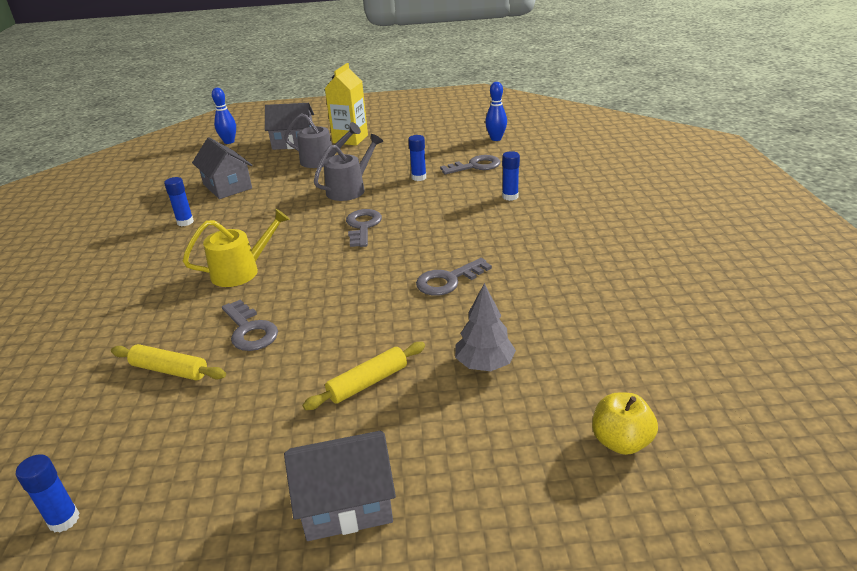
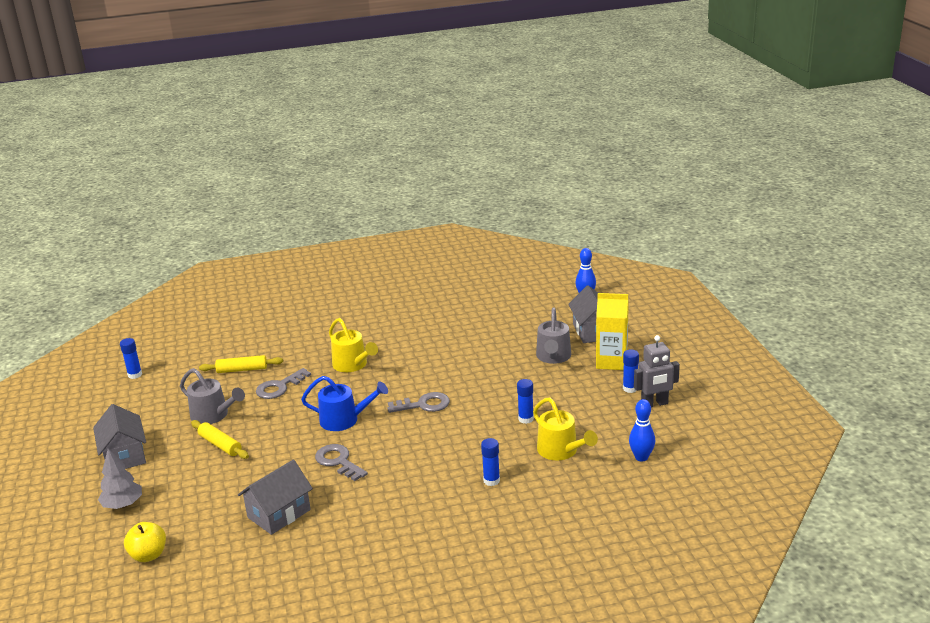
camera: 80 degrees right, 5 degrees down
(170, 370) = (242, 369): yellow rolling pin -> yellow rolling pin turned 75 degrees clockwise
(185, 222) = (424, 321): blue glue stick -> blue glue stick (630, 388)
(227, 186) = (489, 322): grey house -> grey house (279, 513)
(349, 189) = (493, 384): grey watering can -> grey watering can (213, 415)
(363, 277) = (344, 420): none -> blue watering can
(425, 129) = (654, 404): none -> grey robot
(475, 166) = (561, 451): grey key -> yellow watering can
(484, 364) = (232, 491): grey tree -> grey tree (123, 505)

